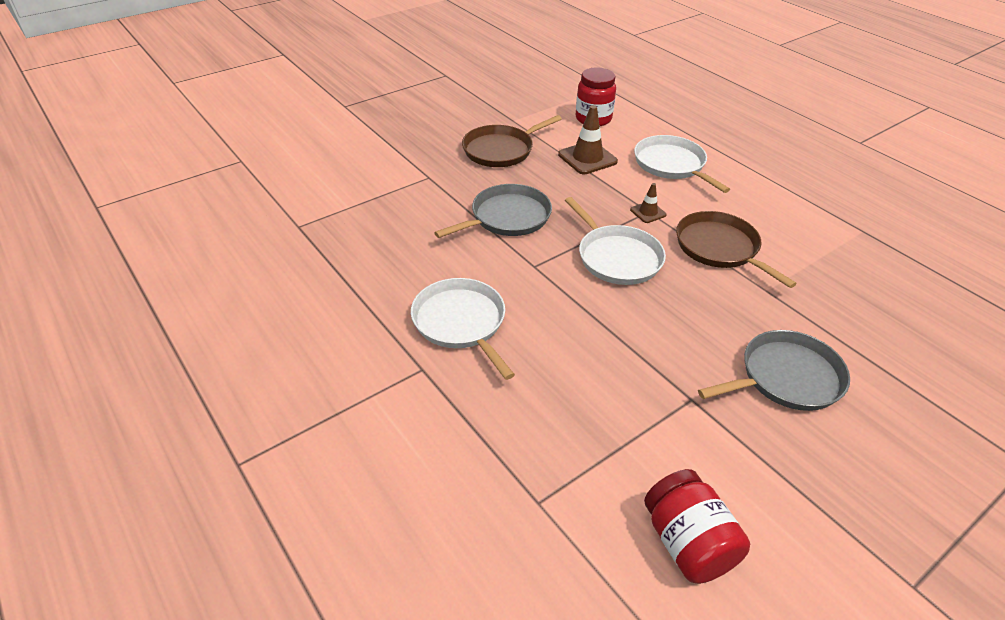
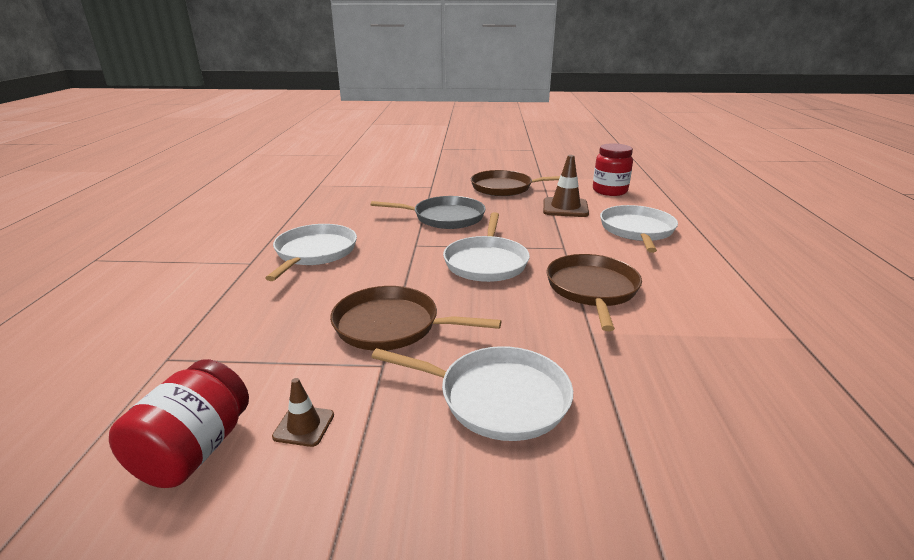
camera: 40 degrees right, 15 degrees down
(645, 362) = (392, 325): none -> brown pan
(648, 212) = (562, 248): brown traffic cone -> brown traffic cone (304, 426)
(786, 377) = (497, 397): grey pan -> white pan

